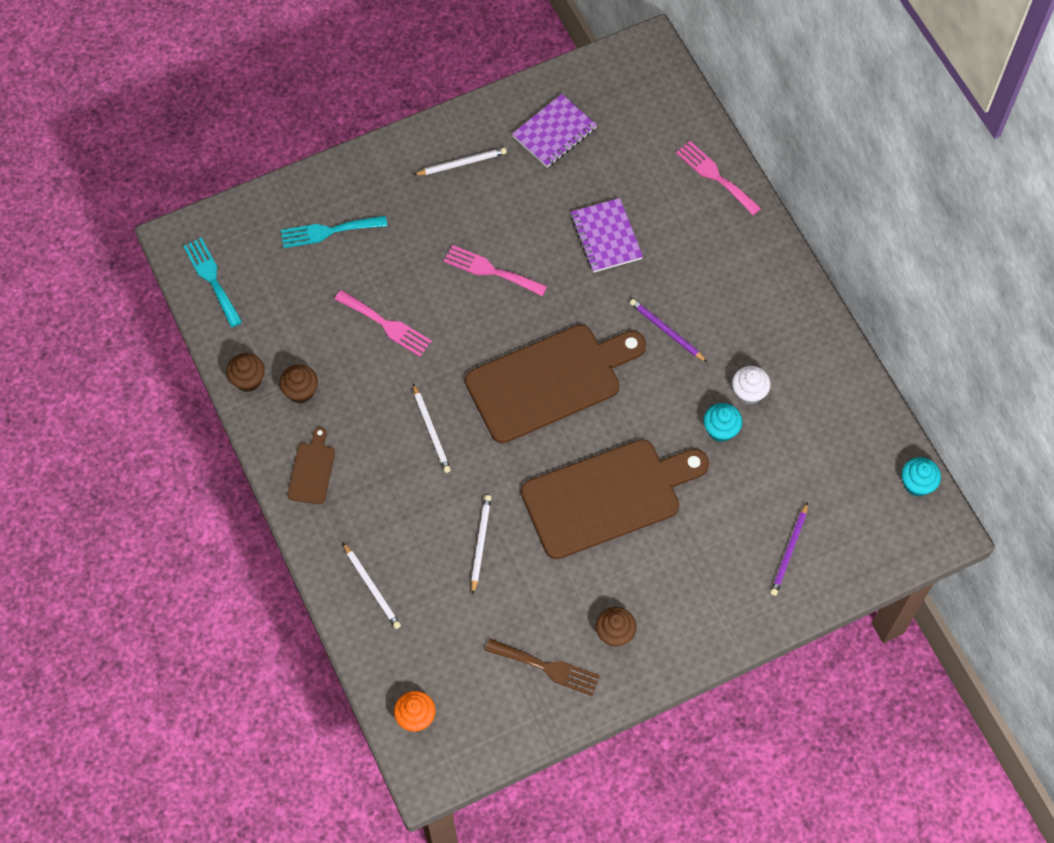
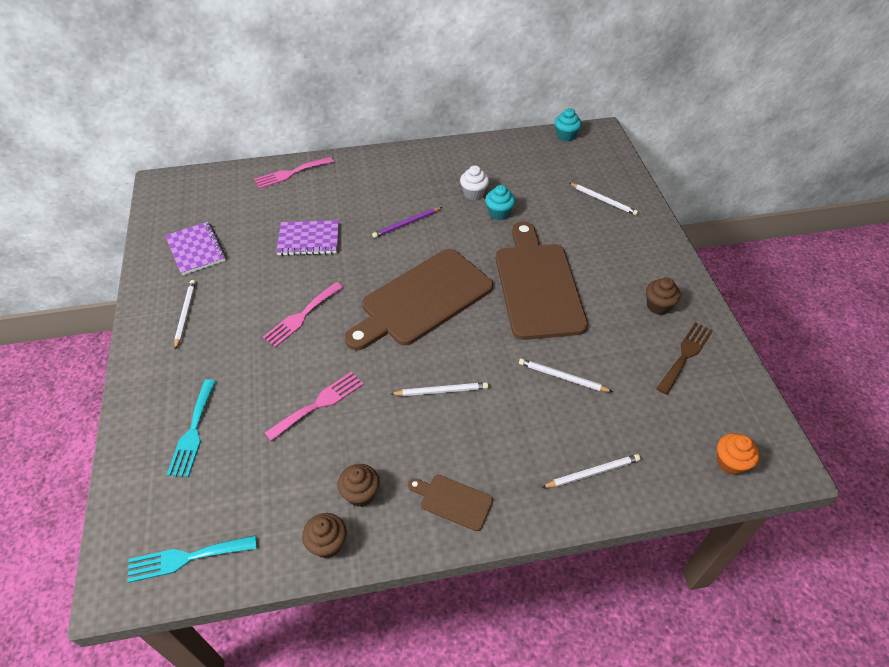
camera: 75 degrees left, 15 degrees down
(549, 381) = (422, 299): brown cutting board -> brown cutting board turned 120 degrees counterclockwise
(789, 551) = (603, 200): purple pencil -> white pencil

